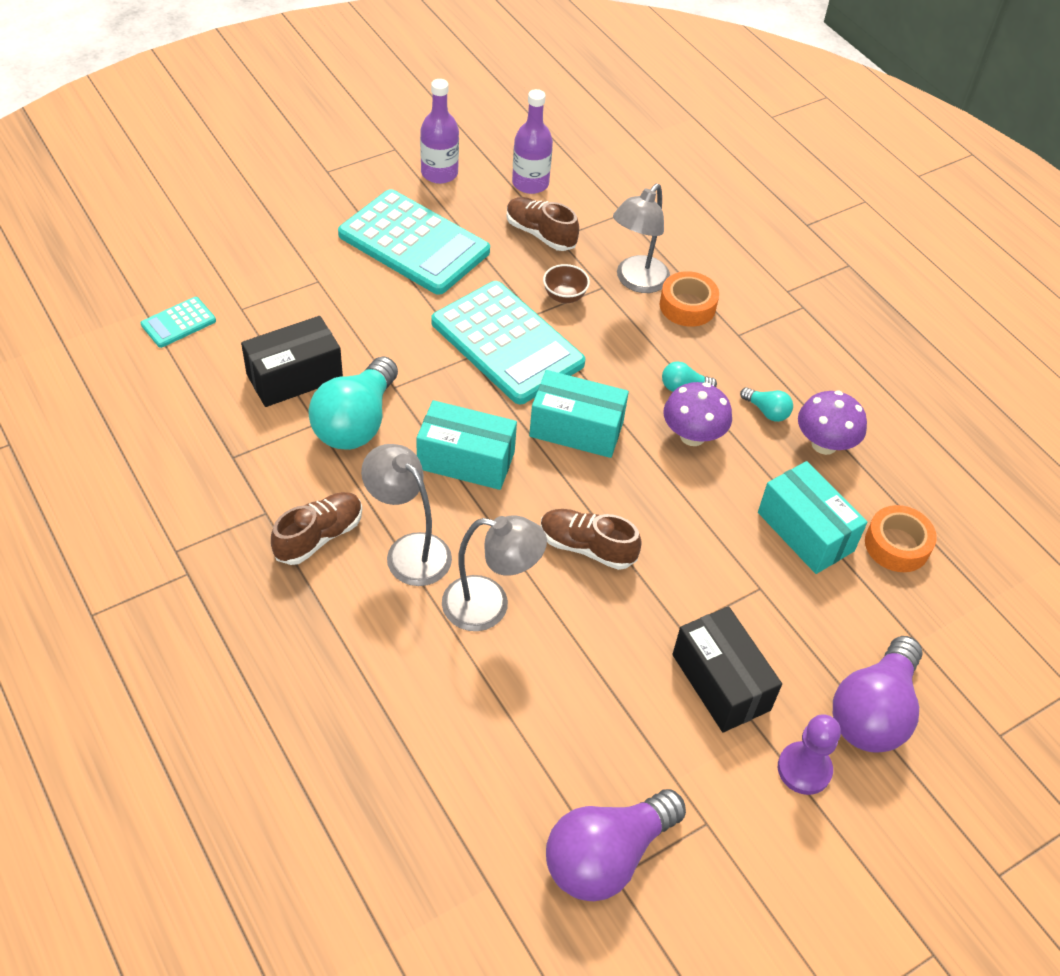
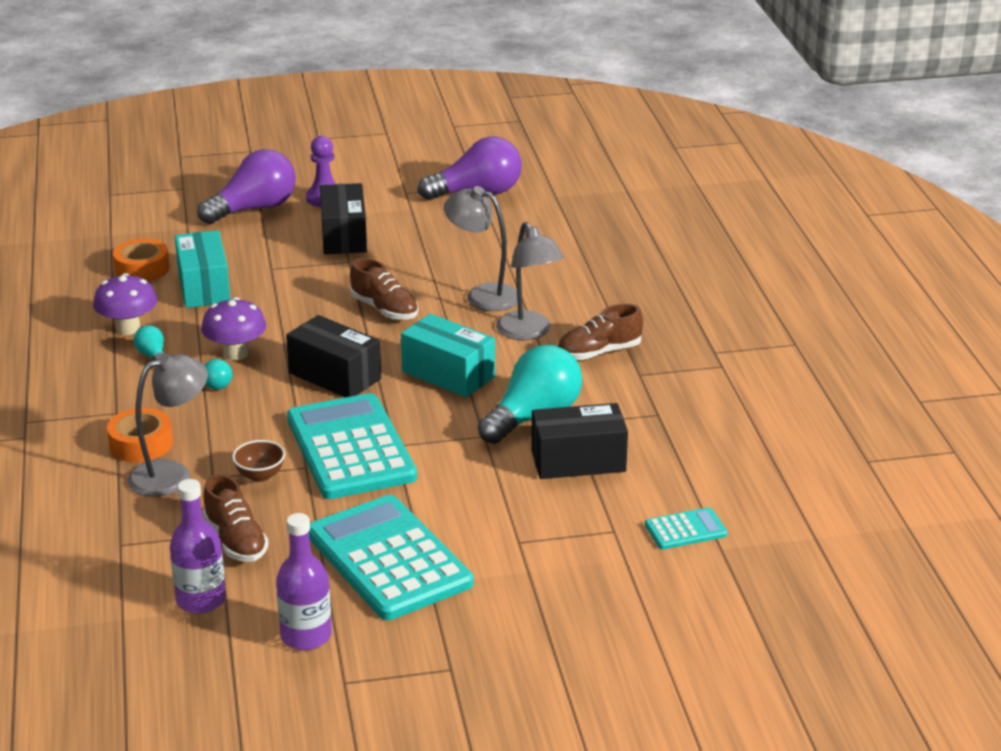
camera: 155 degrees left, 20 degrees down
(576, 429) = (335, 376): turquoise box -> black box

